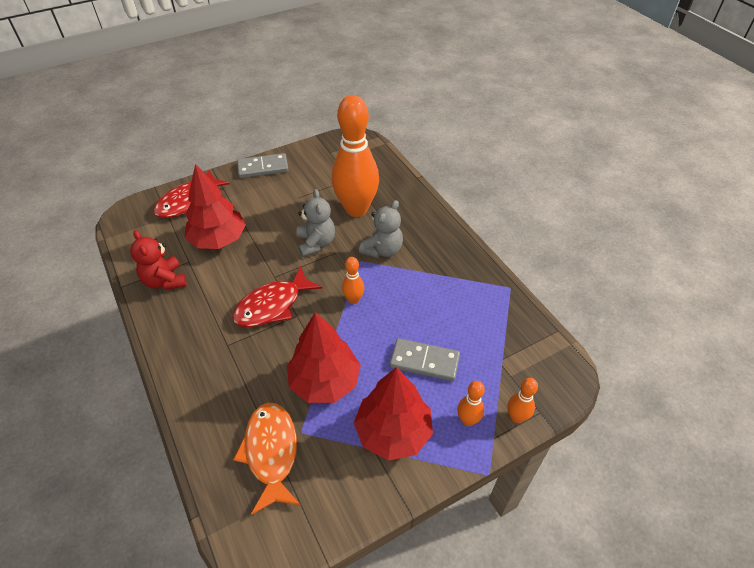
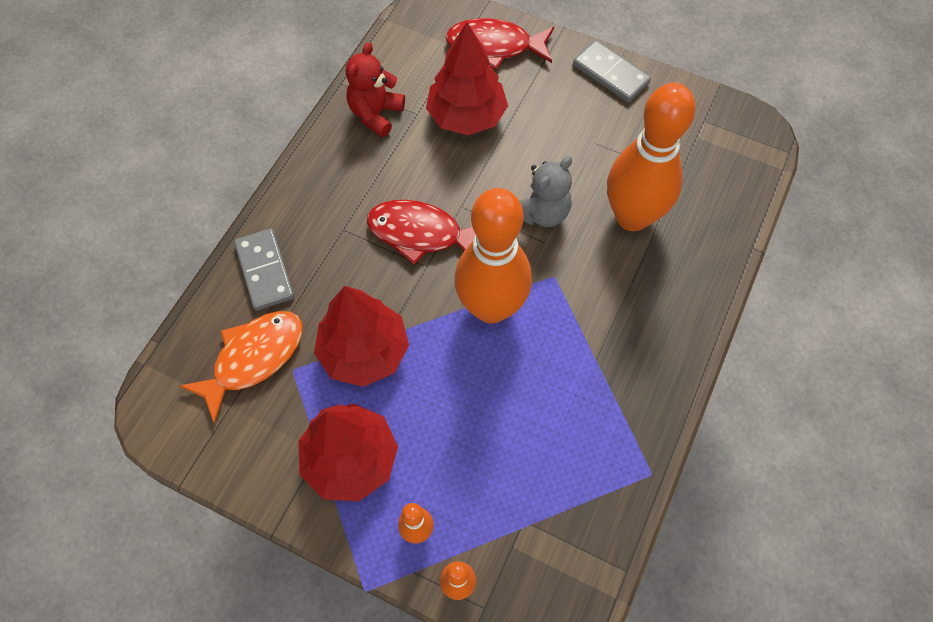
camera: 55 degrees right, 15 degrees up
(353, 299) = (491, 307): orange bowling pin -> orange bowling pin, size x2.36
(382, 250) = (590, 289): grey teddy bear -> none
(424, 361) = (462, 437): grey domino -> grey domino (265, 271)

